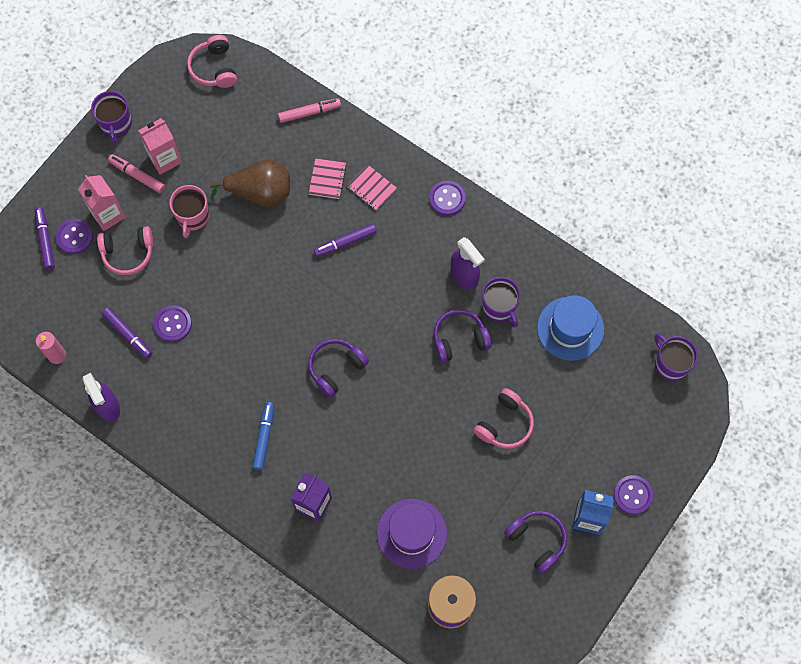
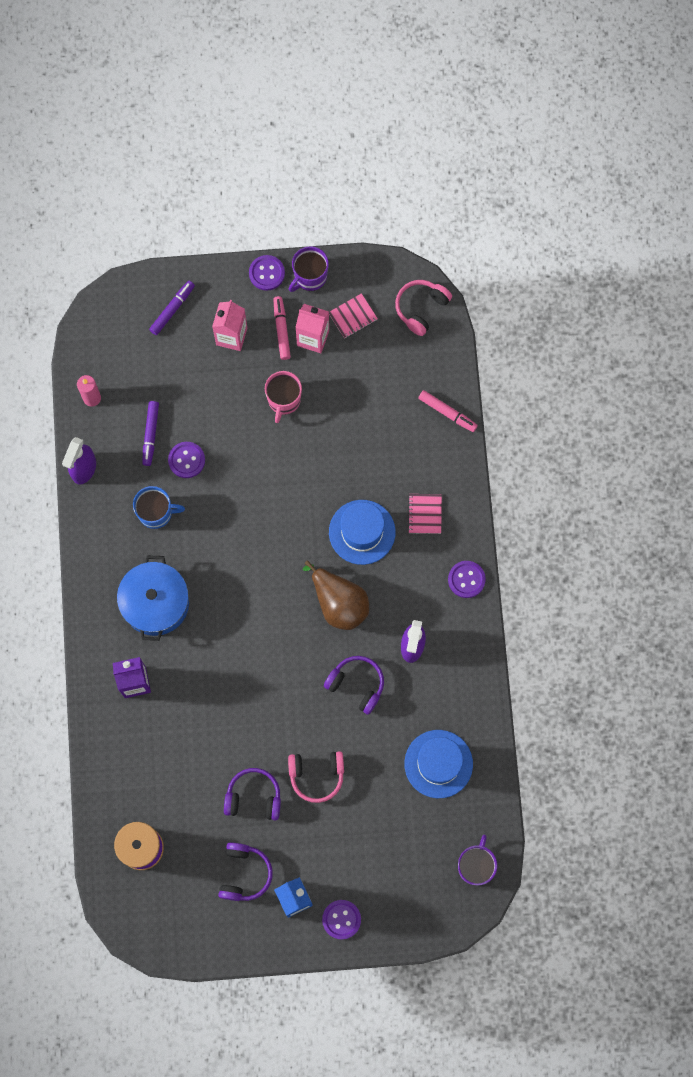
camera: 50 degrees right, 5 degrees up
(74, 237) = (193, 328): purple button -> purple button (266, 273)
(128, 253) = (214, 378): pink headphones -> none
(193, 217) = (284, 400): pink mug -> pink mug turned 45 degrees counterclockwise
(193, 379) = (156, 513): none -> blue mug
(260, 193) = (347, 433): brown pear -> brown pear (339, 603)
(264, 437) = (155, 603): blue marker -> blue pot
(327, 179) = (403, 474): pink notebook -> pink notebook (353, 316)
(336, 368) = (254, 610): purple headphones -> purple headphones (254, 797)
(345, 242) = (362, 532): purple marker -> blue hat
(411, 533) = (172, 774): purple hat -> none
(499, 308) = (409, 695): purple mug -> none

